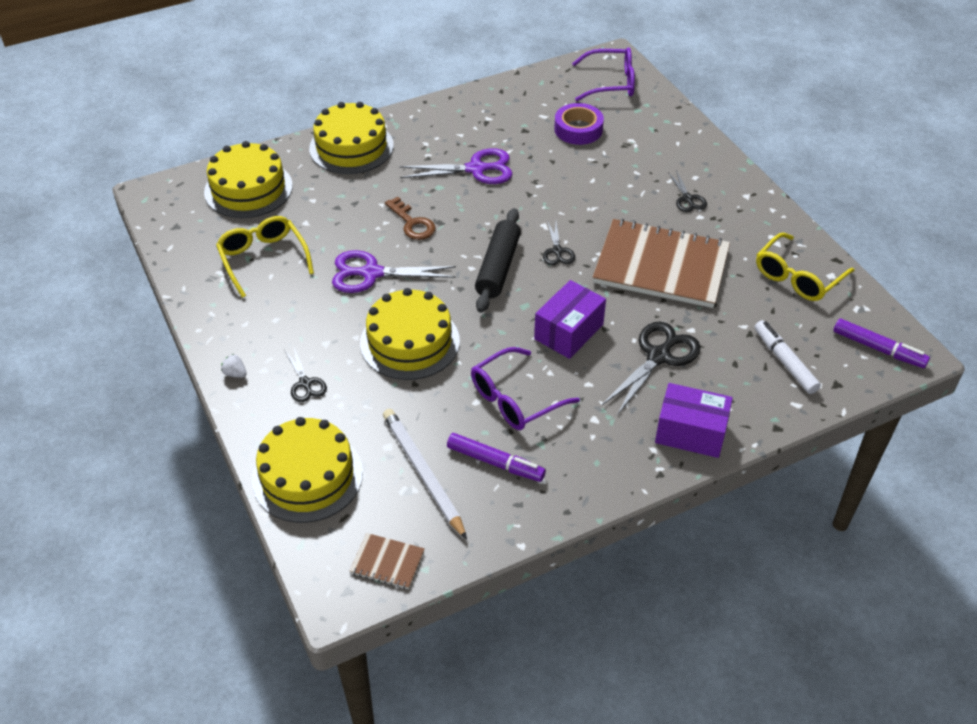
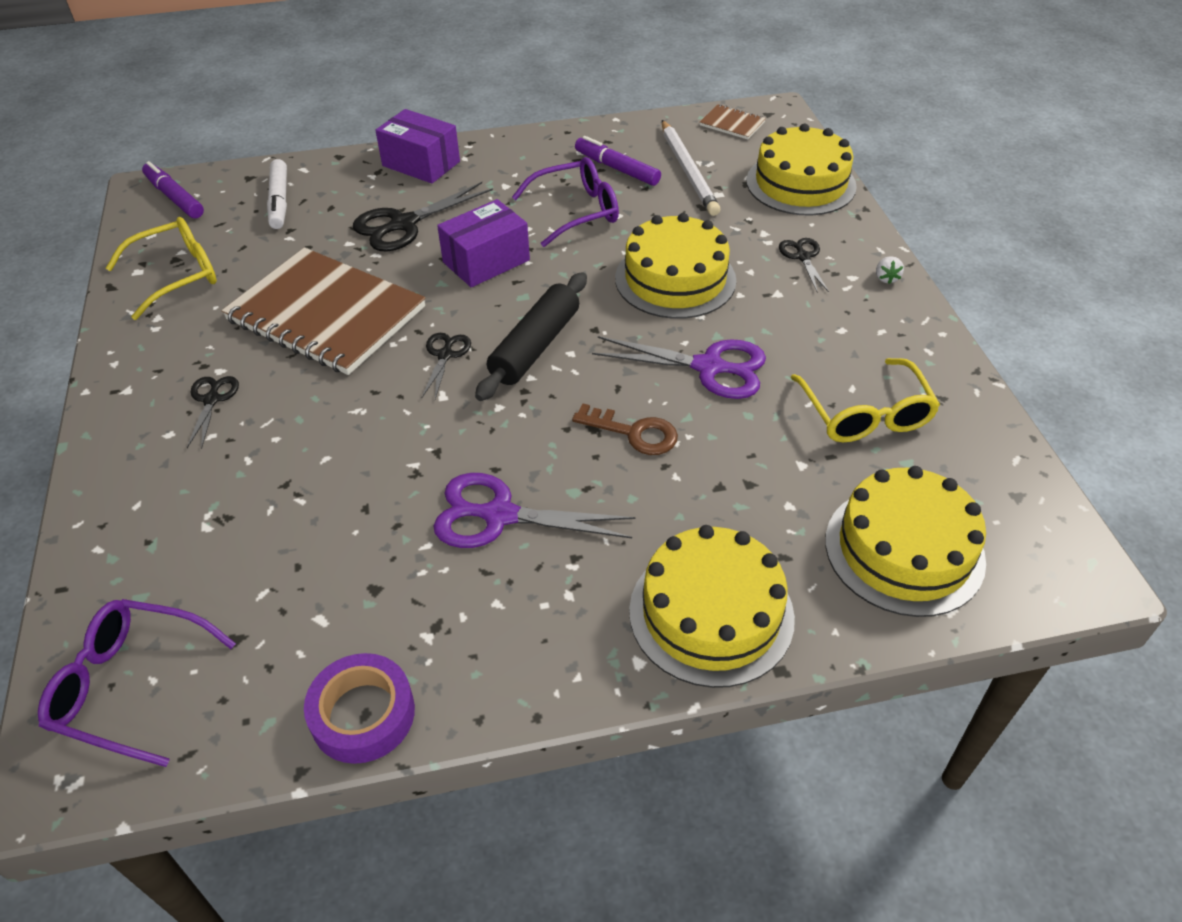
camera: 165 degrees left, 0 degrees up
(235, 373) = (886, 278): white strawberry -> white strawberry turned 45 degrees clockwise
(412, 223) = (634, 433): brown key -> brown key turned 135 degrees clockwise
(578, 129) = (278, 570): purple tape -> purple tape (363, 714)

